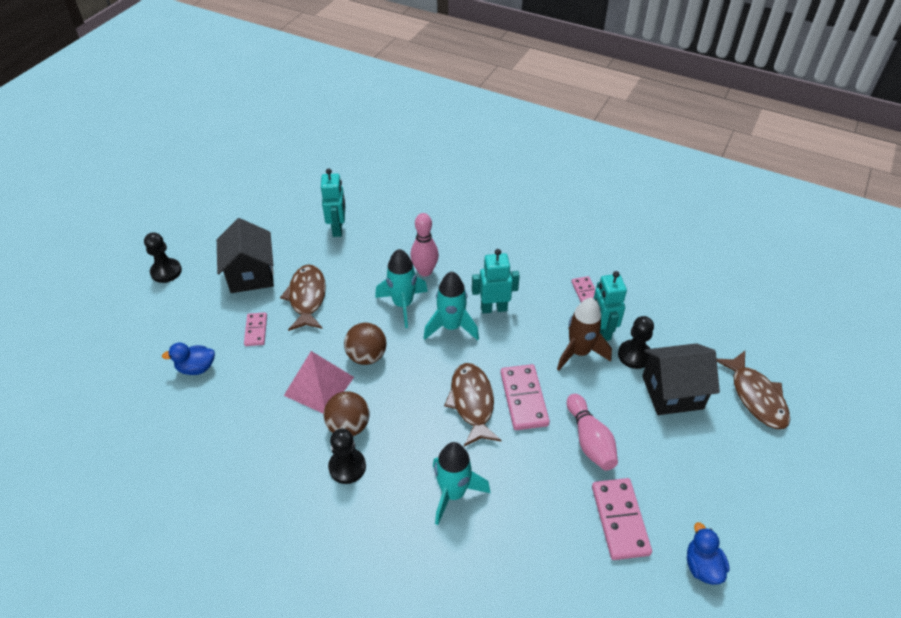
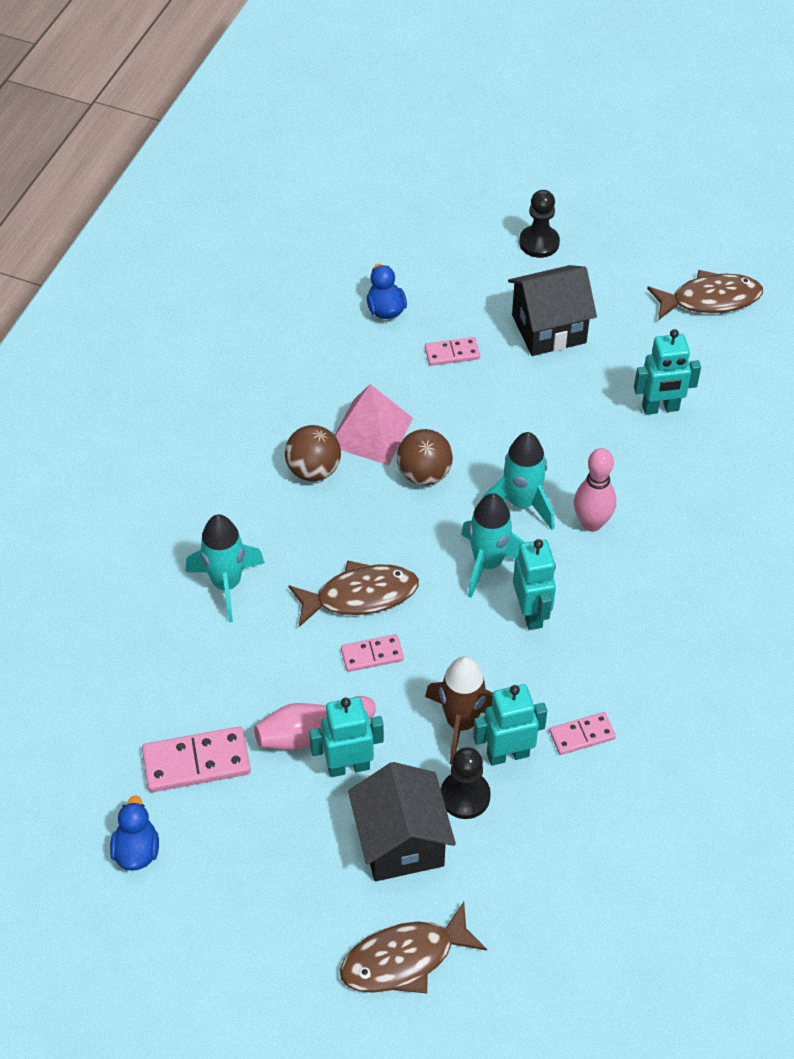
camera: 85 degrees right, 5 degrees up
(307, 297) = (517, 395): brown fish -> brown fish (710, 299)
(347, 467) = (257, 477): black pawn -> none
(524, 399) = (372, 655): pink domino -> pink domino, size x0.60
(616, 419) = (348, 766): none -> turquoise robot
(702, 566) = (137, 850): blue duck -> blue duck turned 75 degrees counterclockwise

